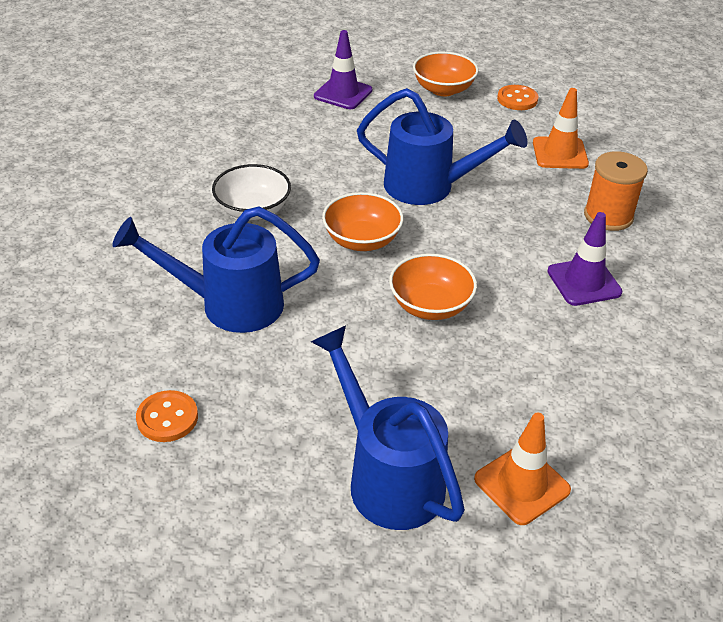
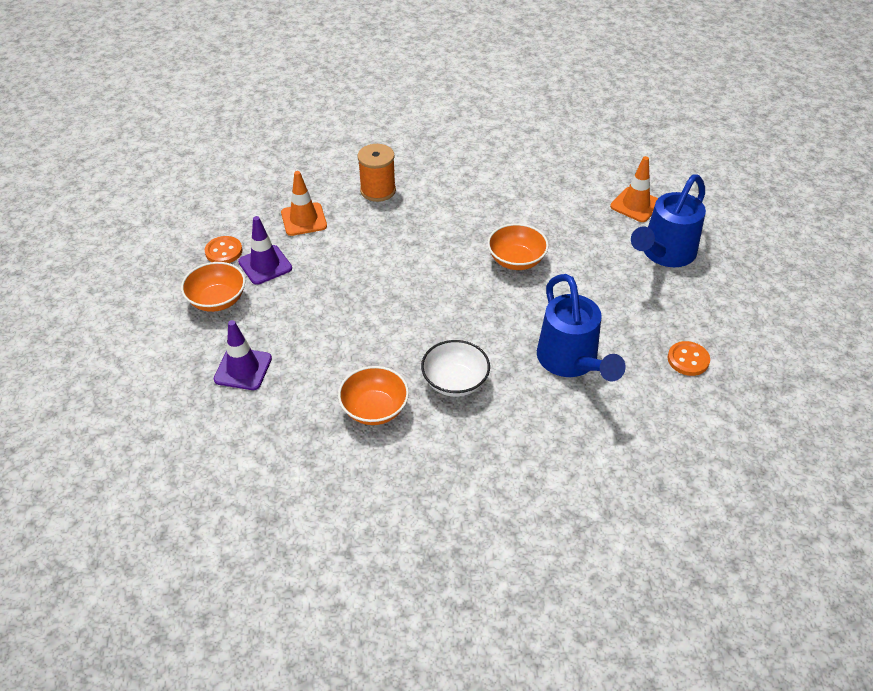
camera: 105 degrees left, 5 degrees up
(362, 240) = (463, 307): orange bowl -> orange bowl (374, 409)
(429, 187) = (378, 283): blue watering can -> none
(584, 282) = (456, 196): purple traffic cone -> purple traffic cone (265, 265)

